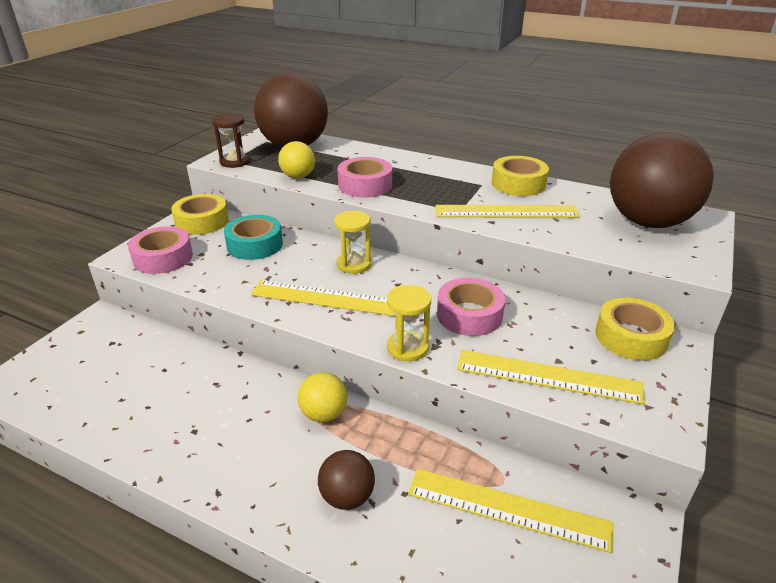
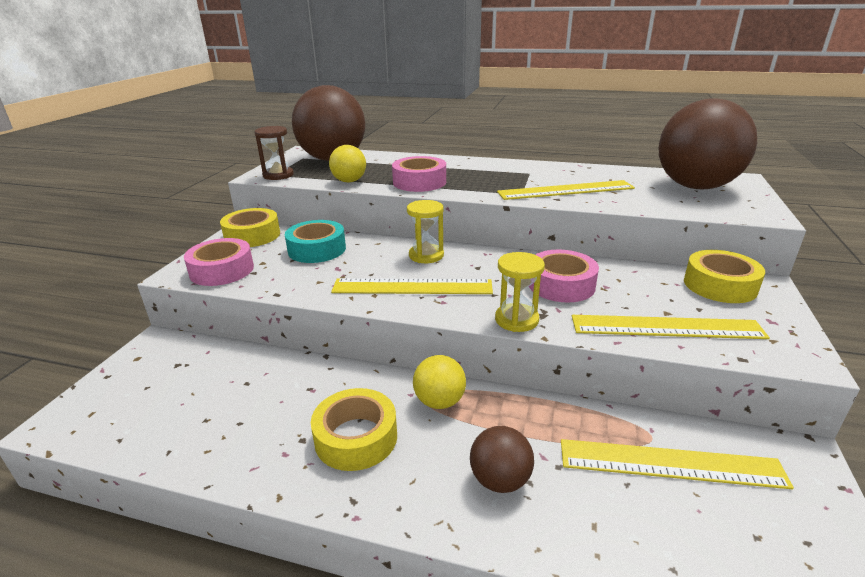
camera: 10 degrees left, 5 degrees down
(518, 184) = (562, 170): yellow tape -> yellow tape (356, 437)

